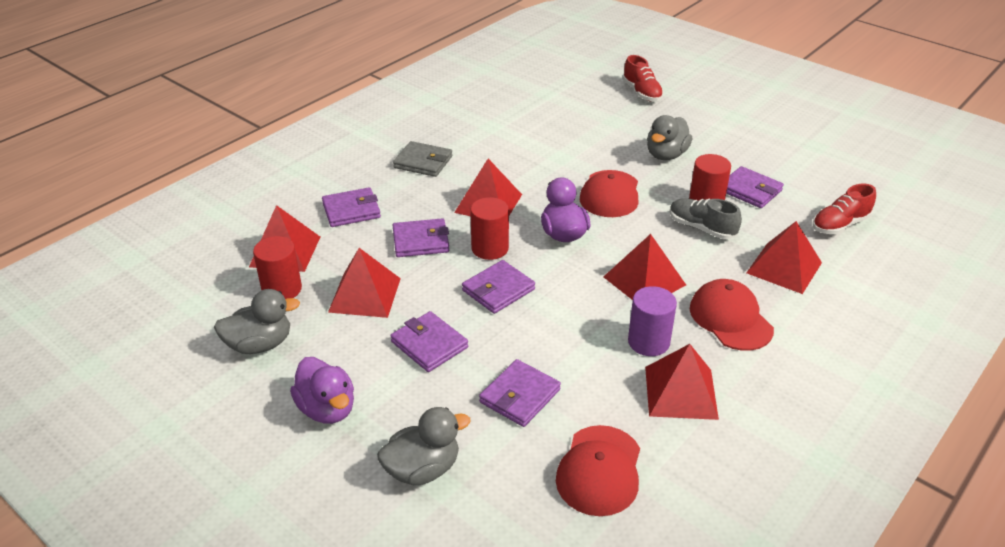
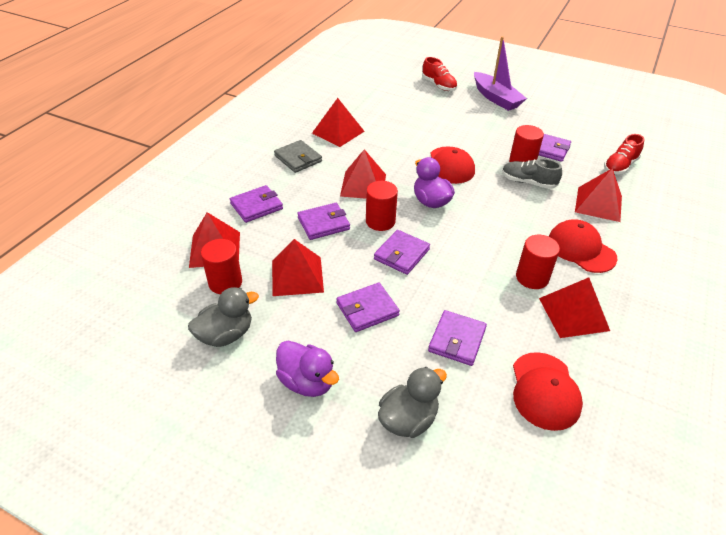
camera: 15 degrees left, 5 degrees up
(423, 162) = (298, 159): grey wallet -> grey wallet turned 45 degrees clockwise
(429, 344) = (367, 309): purple wallet -> purple wallet turned 60 degrees counterclockwise
(644, 281) = (506, 229): red pyramid -> red pyramid (338, 132)
(648, 342) = (532, 277): purple cylinder -> red cylinder
(666, 155) = (477, 130): grey duck -> none
(711, 117) = (496, 98): none -> purple boat

